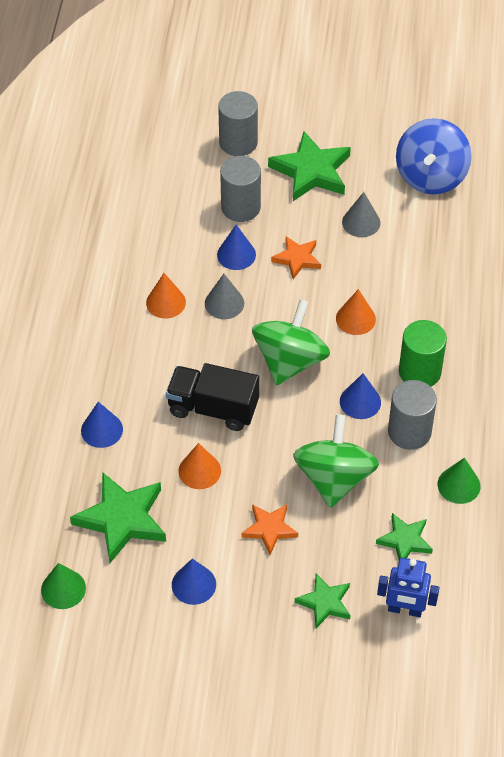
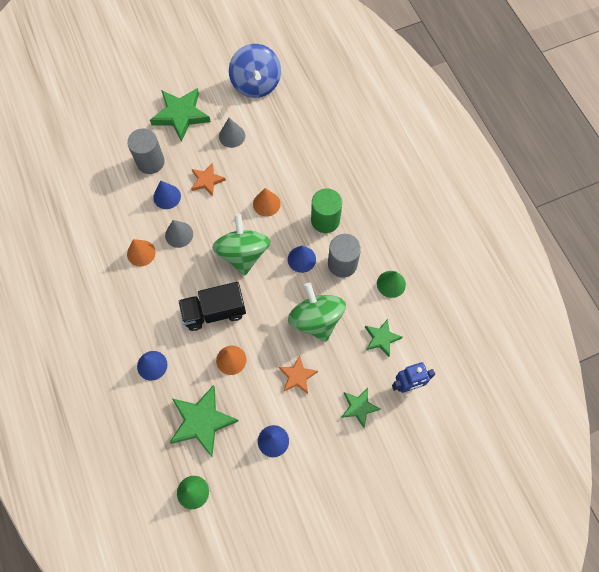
camera: 30 degrees left, 15 degrees up
(238, 142) = (122, 117): grey cylinder -> none

